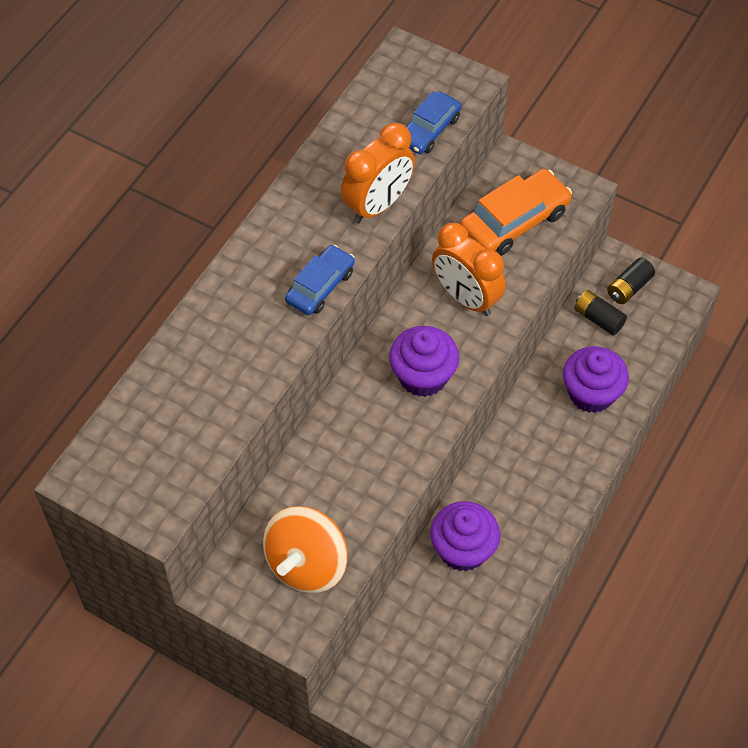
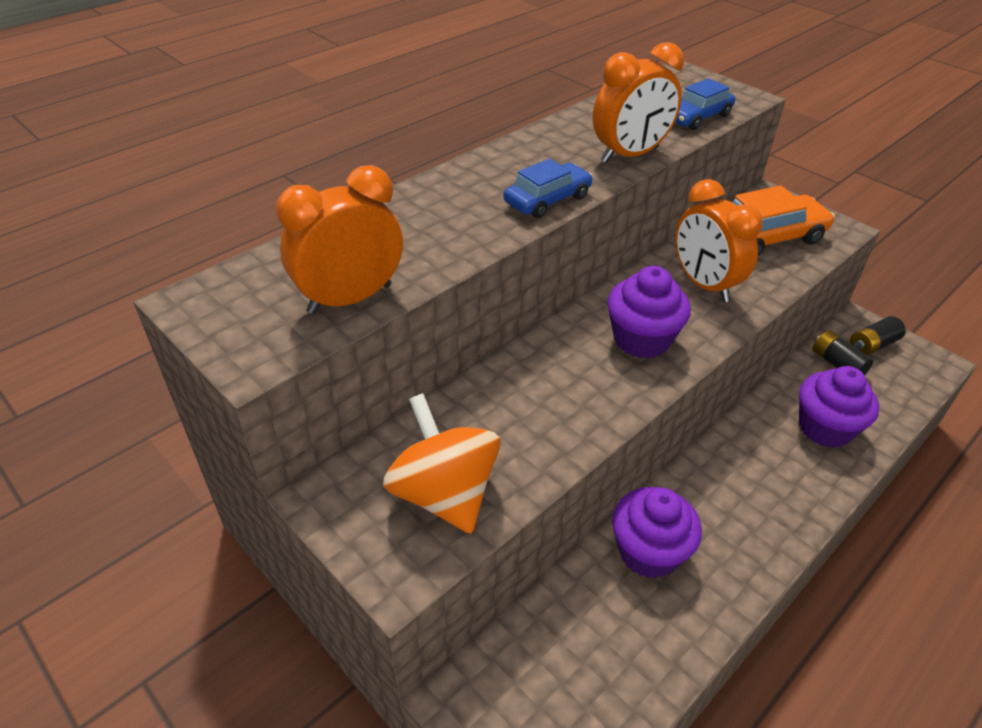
camera: 15 degrees right, 15 degrees down
(200, 443) = (350, 299): none -> orange clock
(307, 564) = (444, 494): orange spinning top -> orange spinning top turned 105 degrees clockwise

